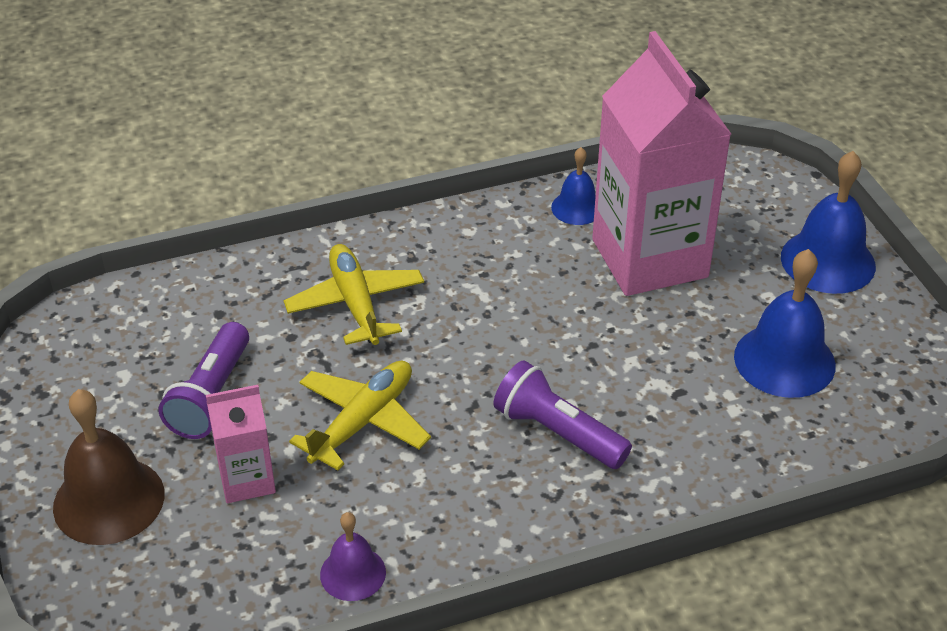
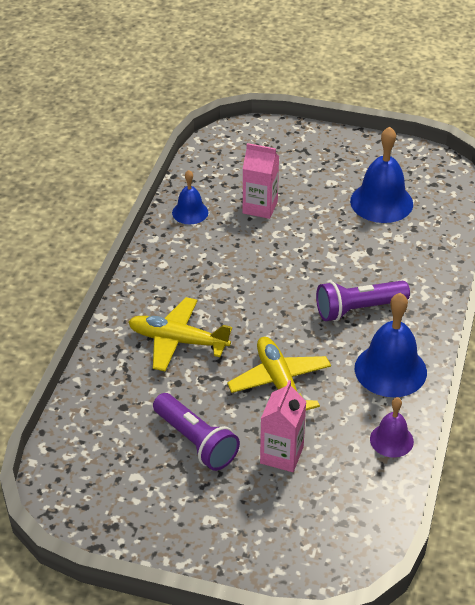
camera: 55 degrees left, 0 degrees up
(109, 500) = (242, 528): brown bell -> none
(649, 258) = (260, 207): pink carton -> pink carton, size x0.47
(828, 261) = (326, 148): blue bell -> blue bell (390, 370)

